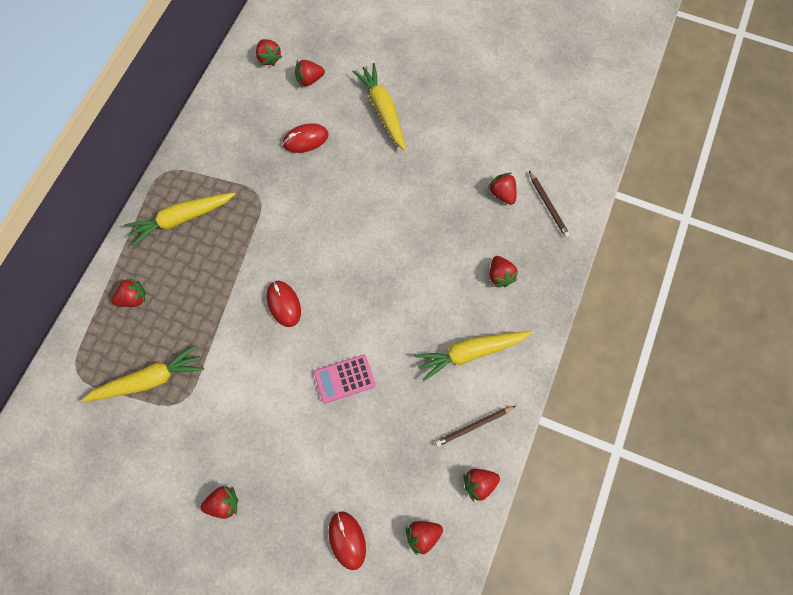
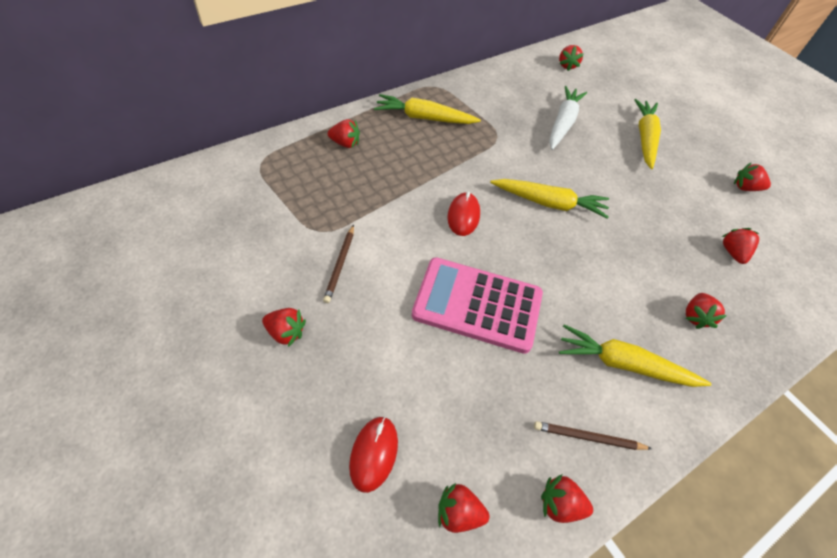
camera: 30 degrees right, 15 degrees down
(149, 380) = (309, 200): yellow carrot -> yellow carrot (549, 203)
(305, 140) = (563, 123): red mouse -> white carrot
(309, 80) = (592, 91): red strawberry -> red strawberry (745, 188)
(344, 379) = (477, 305): pink calculator -> pink calculator, size x1.88
(548, 205) = (780, 288): brown pencil -> brown pencil (340, 264)

